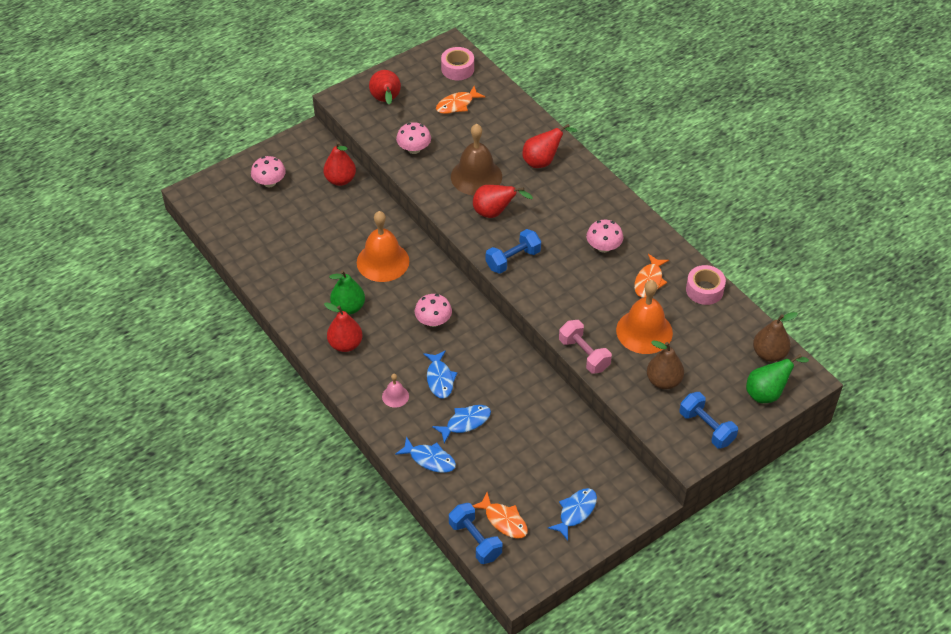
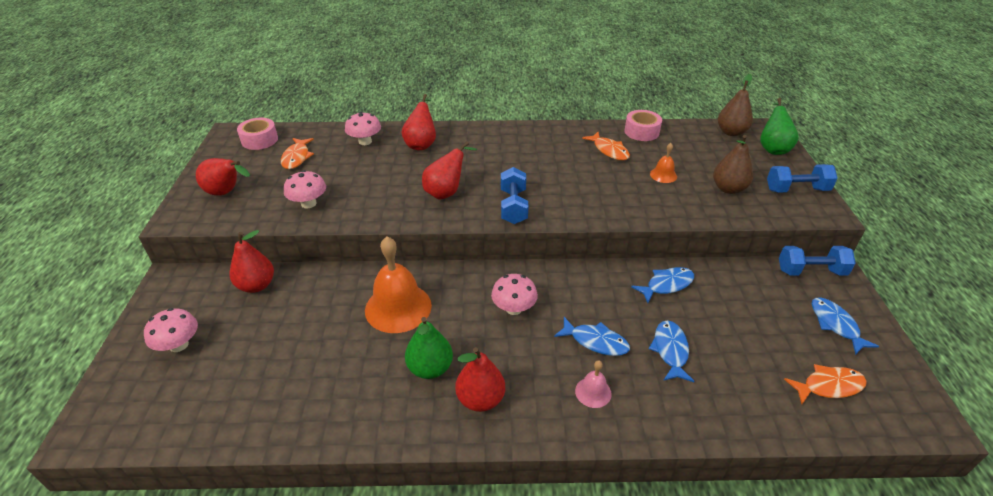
camera: 55 degrees left, 10 degrees down
(430, 459) = (707, 408): blue fish -> blue fish (666, 285)
(475, 540) = (852, 426): blue dumbbell -> blue dumbbell (810, 271)
(476, 176) = (391, 183): brown bell -> none
(584, 354) = (666, 217): pink dumbbell -> none
(603, 247) = (550, 156): pink mushroom -> pink mushroom (365, 141)
(644, 331) = (663, 175): orange bell -> orange bell, size x0.48

